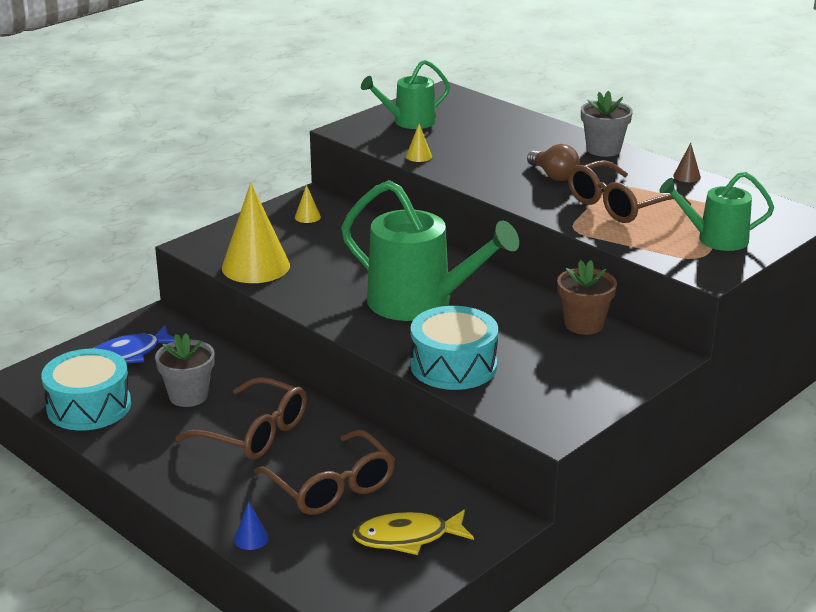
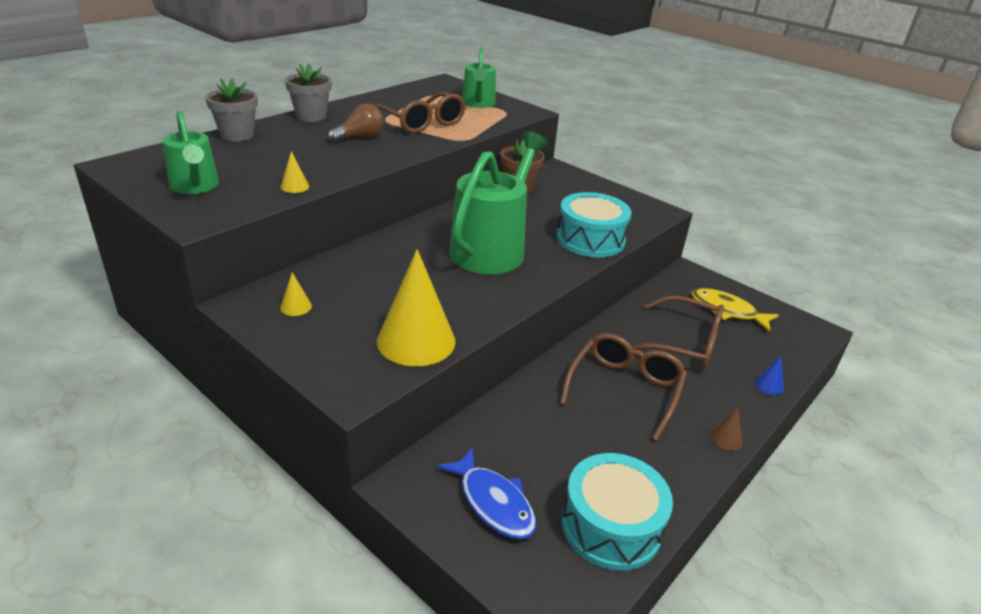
camera: 95 degrees left, 5 degrees up
(188, 396) = (572, 439): grey flower pot -> grey flower pot (237, 135)
(332, 487) = (685, 344): brown glasses -> brown glasses turned 60 degrees clockwise
(407, 537) = (727, 311): yellow fish -> yellow fish turned 135 degrees clockwise
(687, 176) = (373, 99): brown cone -> brown cone (726, 438)

